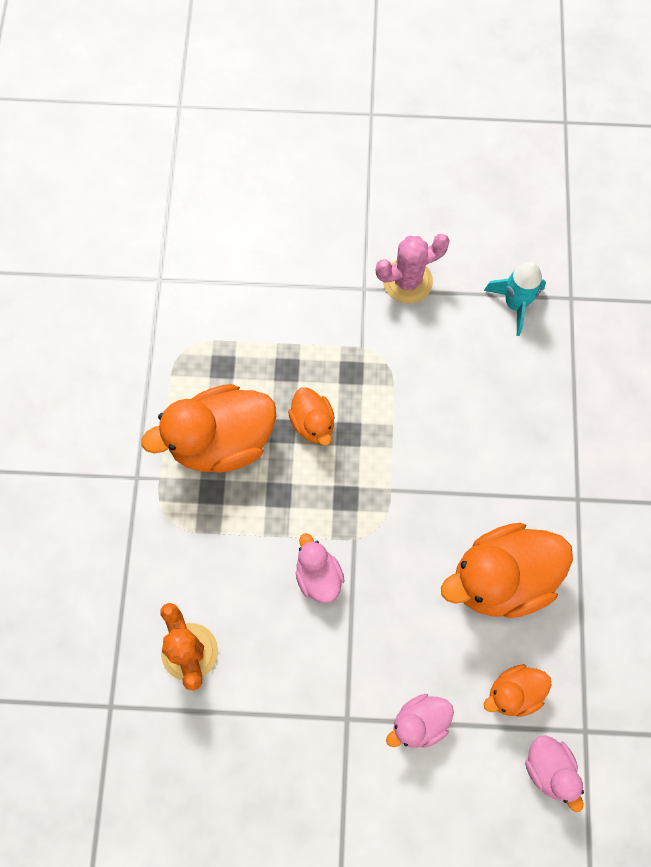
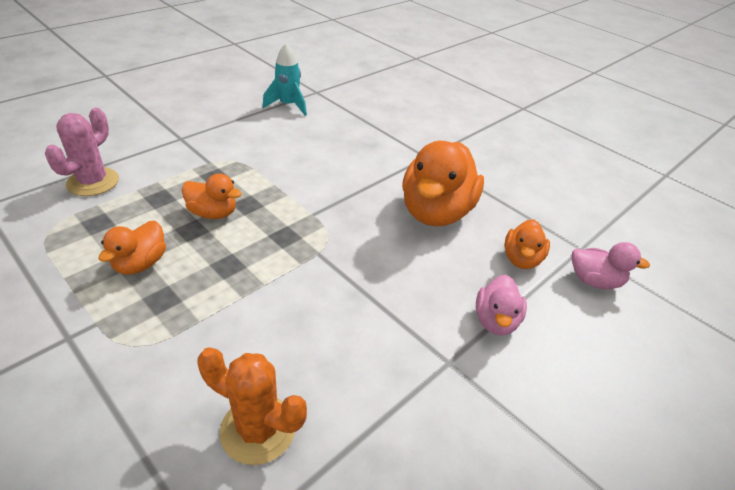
camera: 50 degrees left, 30 degrees down
(222, 441) = (140, 263): orange duck -> orange duck, size x0.52
(318, 576) = (316, 291): pink duck -> none
(407, 281) = (208, 123): pink cactus -> pink cactus (93, 182)

